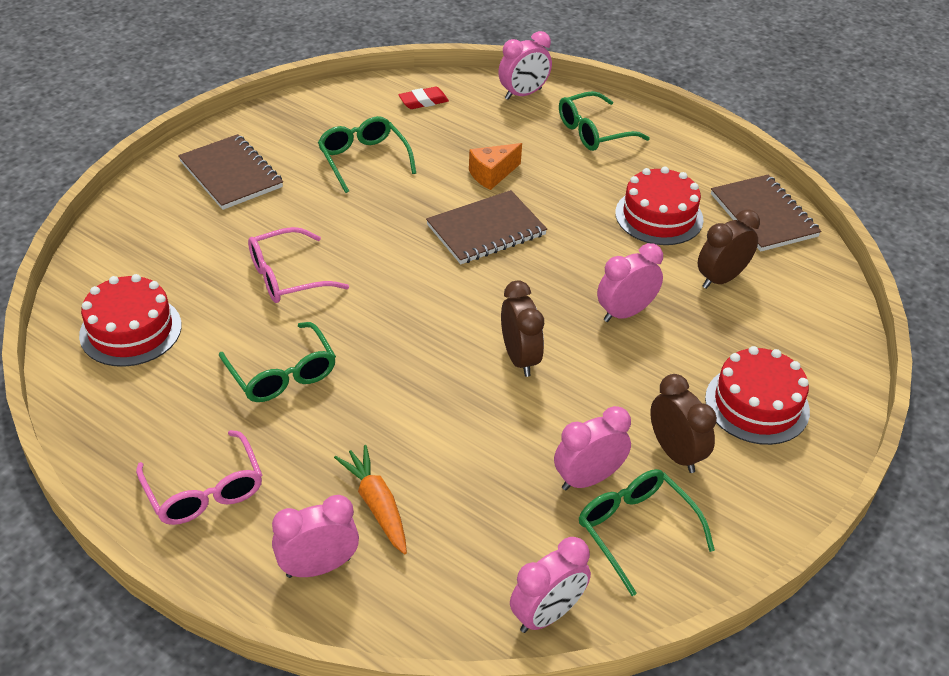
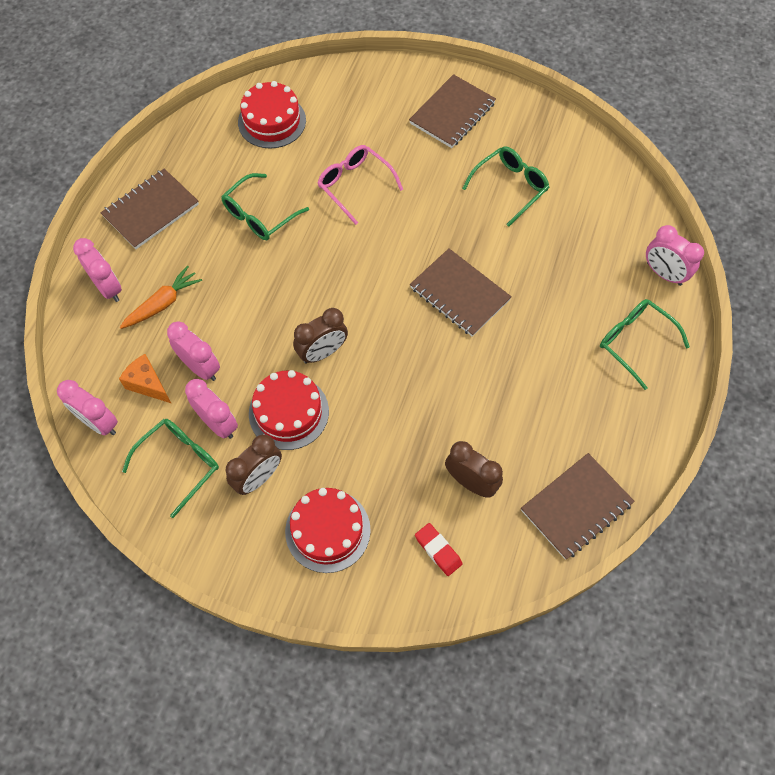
camera: 75 degrees right, 20 degrees up
(205, 491) = (151, 210): pink glasses -> brown notebook
(423, 101) = (611, 203): red eraser -> red eraser (438, 550)
(492, 175) = (533, 280): orange cheese -> orange cheese (148, 384)
(625, 313) = (399, 415): pink clock -> pink clock (200, 367)
(659, 216) = (535, 418): red cake -> red cake (289, 412)

